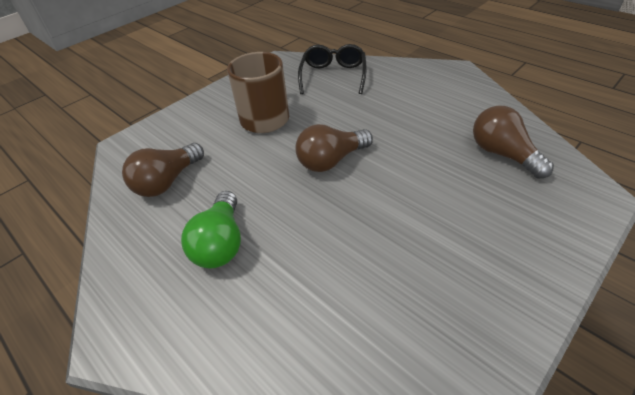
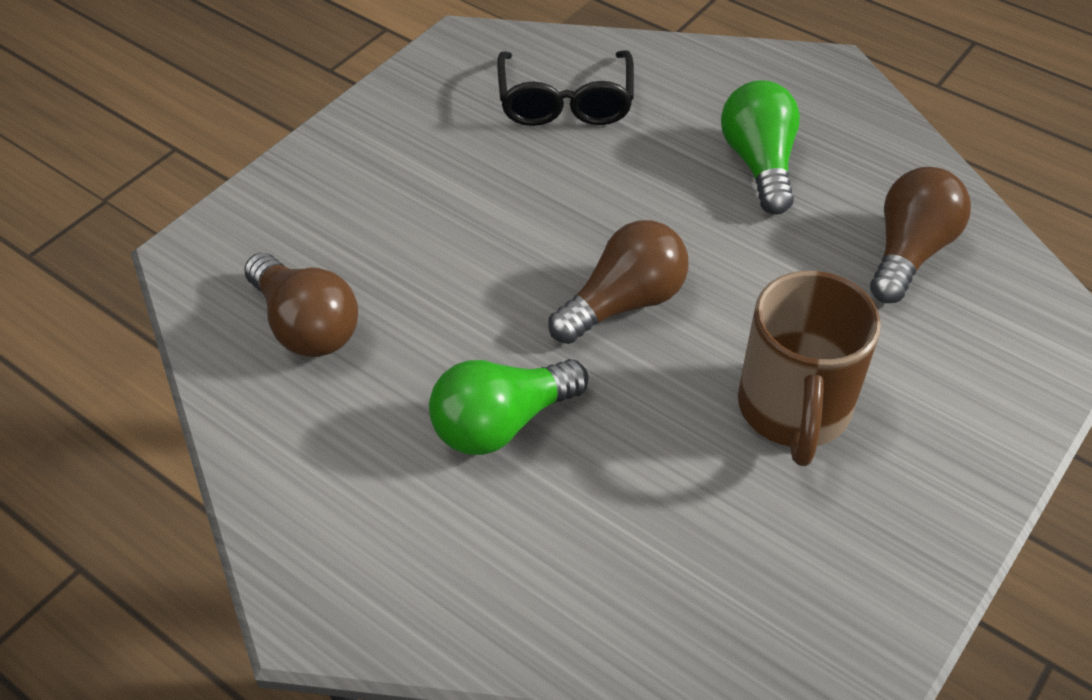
camera: 170 degrees right, 5 degrees up
(333, 76) = (664, 579): black glasses -> black glasses (565, 102)
(394, 115) = (501, 423): none -> green light bulb

